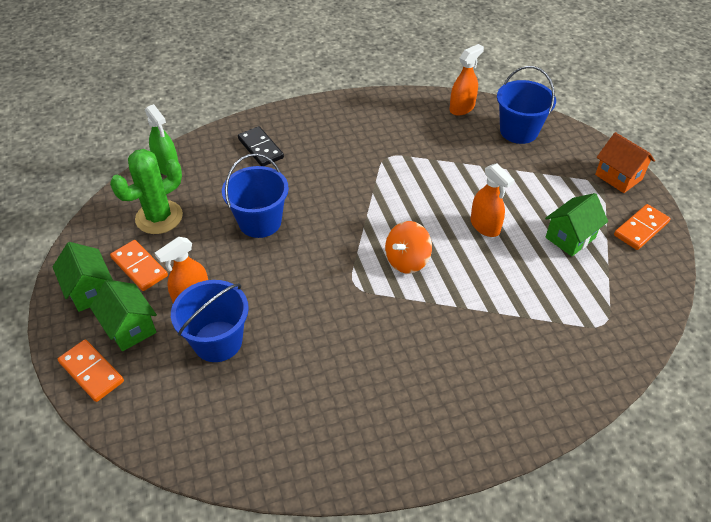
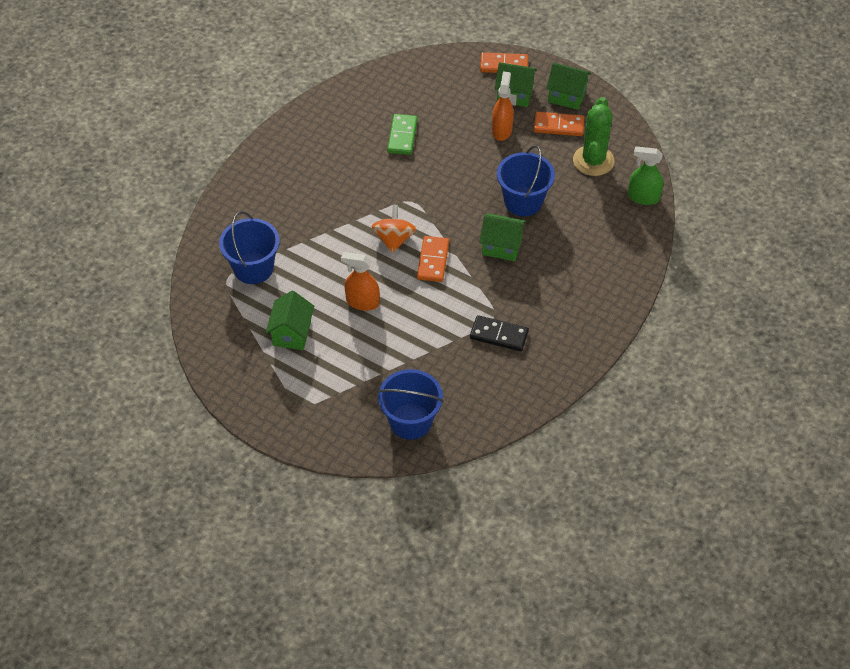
camera: 140 degrees right, 5 degrees up
(217, 341) = (456, 119): blue bucket -> blue bucket (253, 268)
(261, 148) = (598, 257): black domino -> black domino (499, 335)
(291, 361) = (402, 136): none -> green domino
(322, 199) = (501, 247): none -> green house
(462, 108) = (483, 416): orange spray bottle -> none
(618, 177) = (289, 424): orange house -> none
(641, 229) = (242, 378): orange domino -> orange domino (433, 260)

